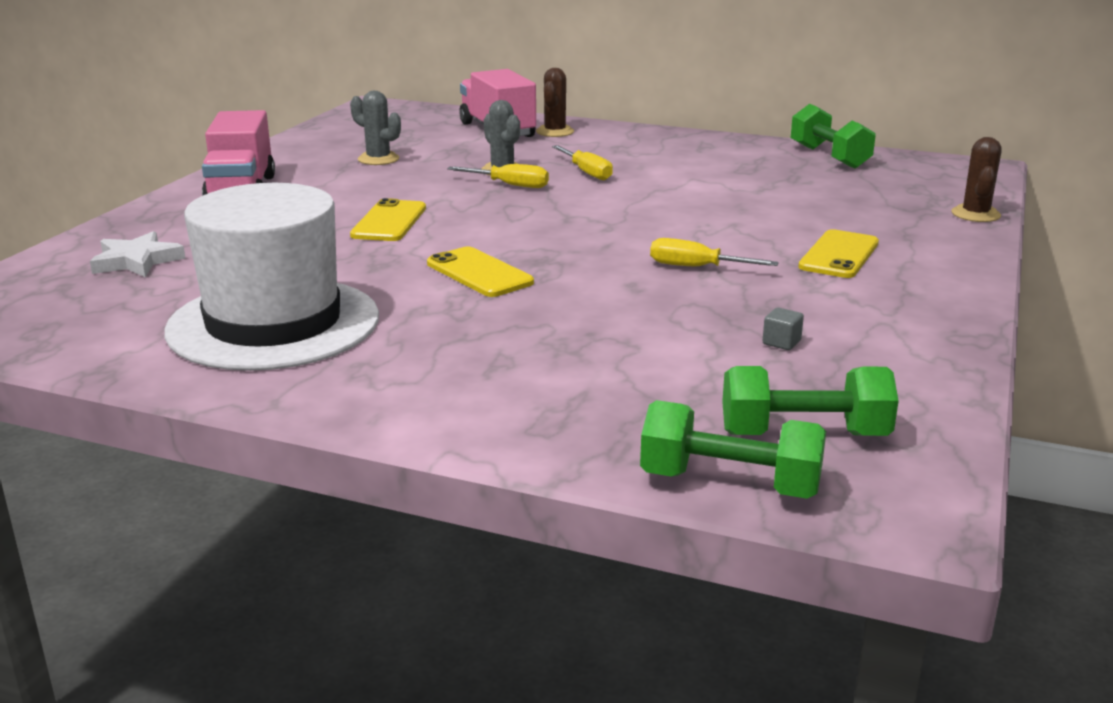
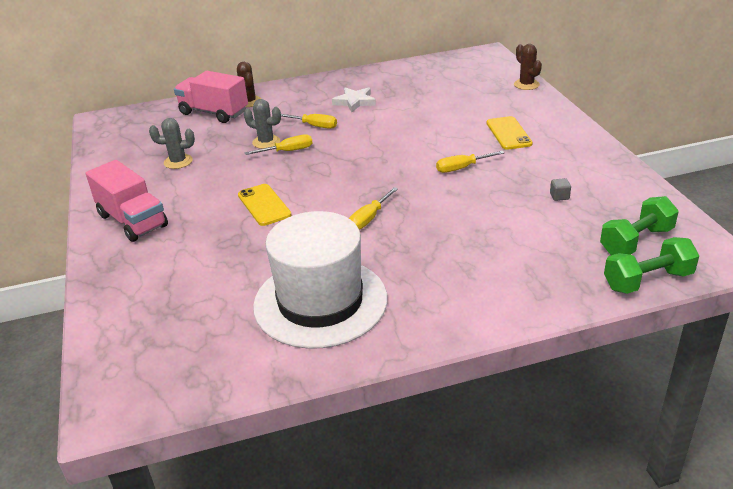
camera: 35 degrees left, 10 degrees up
(136, 261) = (161, 301): white star -> white star (355, 102)
(479, 273) = (369, 218): yellow phone -> yellow screwdriver
(829, 157) = (415, 70): green dumbbell -> none

